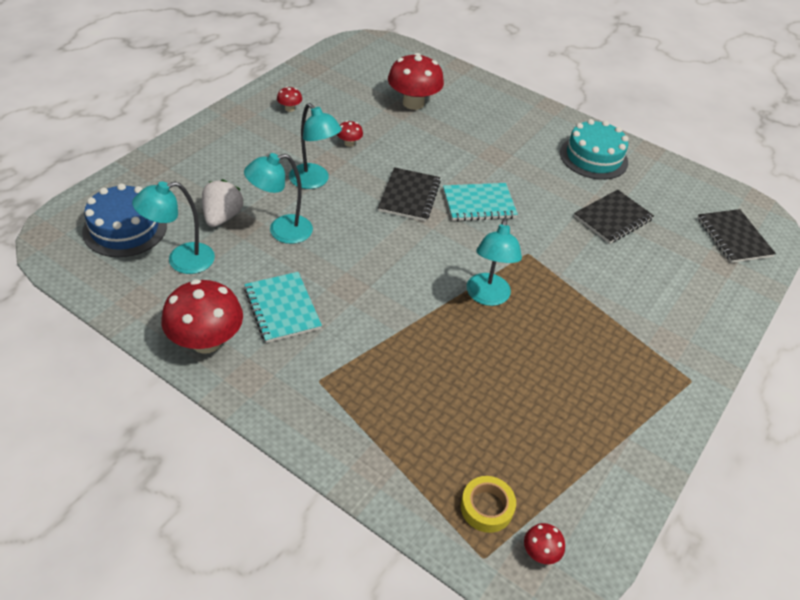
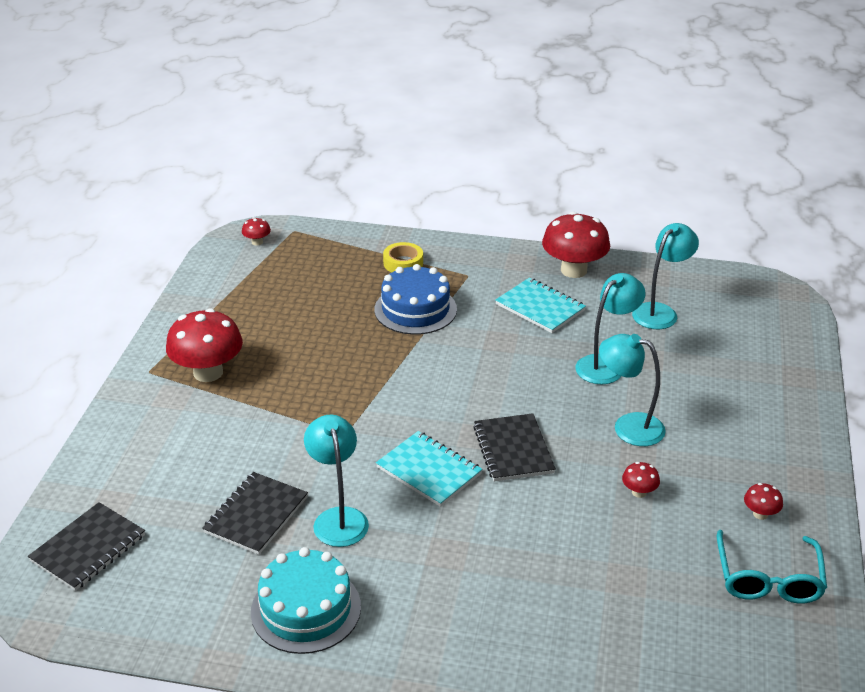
camera: 160 degrees right, 10 degrees down
(125, 228) = (739, 318): blue cake -> blue cake (415, 309)
(222, 217) = (673, 357): white strawberry -> none
(322, 84) = (768, 578): none -> turquoise glasses
(413, 103) = (618, 600): red mushroom -> red mushroom (208, 372)
(479, 204) = (429, 471): turquoise notebook -> turquoise notebook turned 75 degrees clockwise
(486, 507) = (302, 250): yellow tape -> yellow tape (403, 263)
(487, 297) = (367, 376): turquoise lamp -> turquoise lamp (338, 518)
(733, 237) = (88, 548): black notebook -> black notebook turned 75 degrees clockwise

